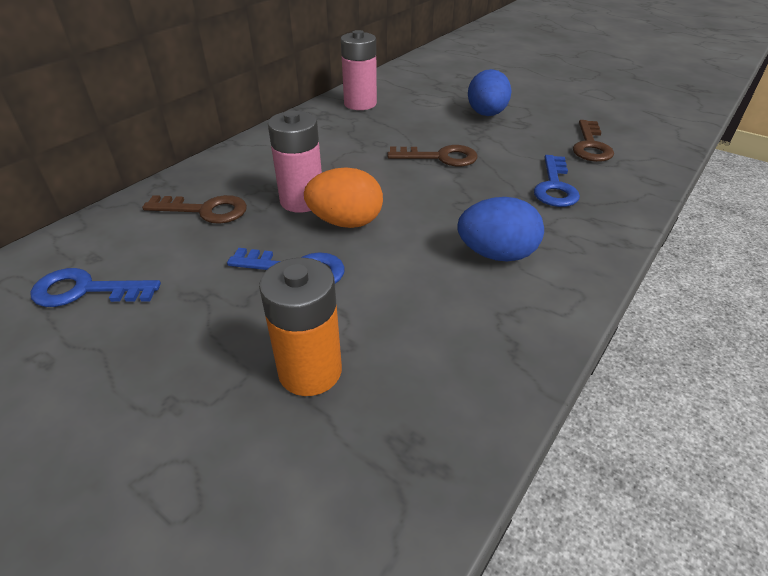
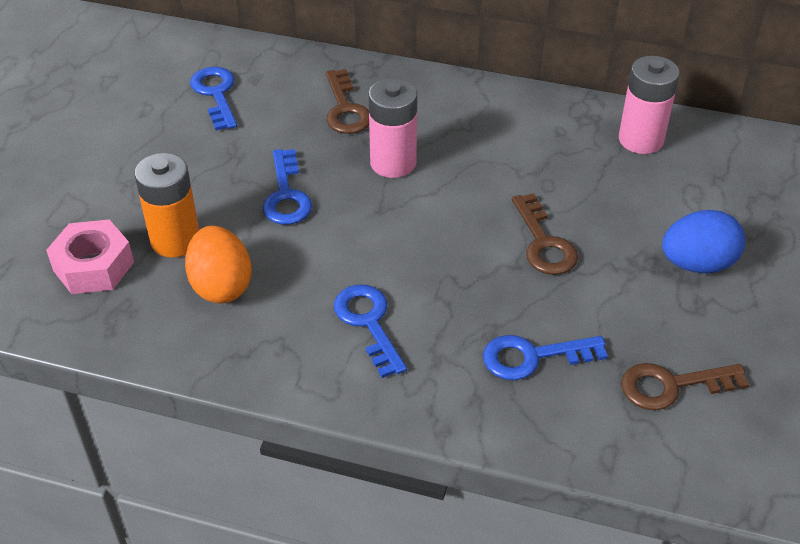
camera: 70 degrees right, 5 degrees up
(309, 469) = (93, 266): none -> pink nut
(346, 222) = (371, 203): orange egg -> orange egg (221, 286)
(496, 254) = (369, 323): blue egg -> blue key

